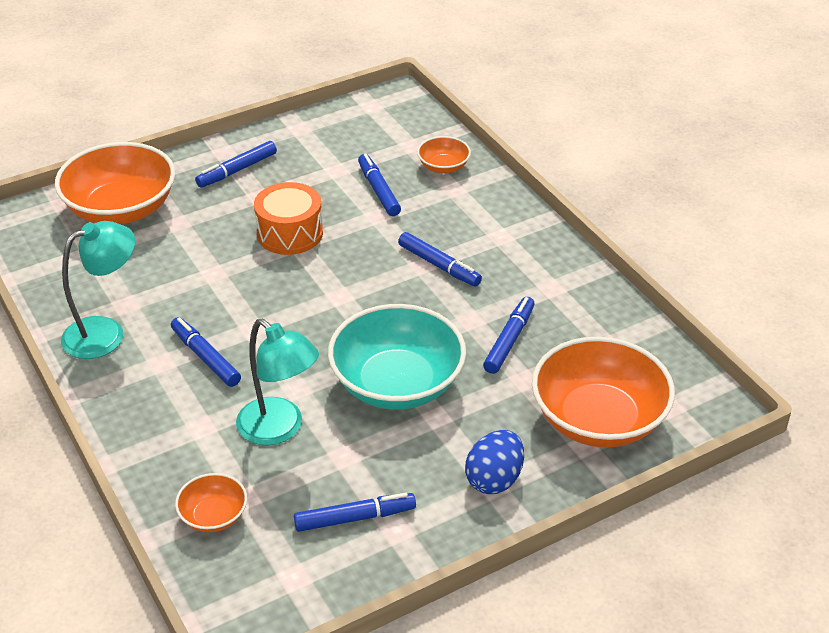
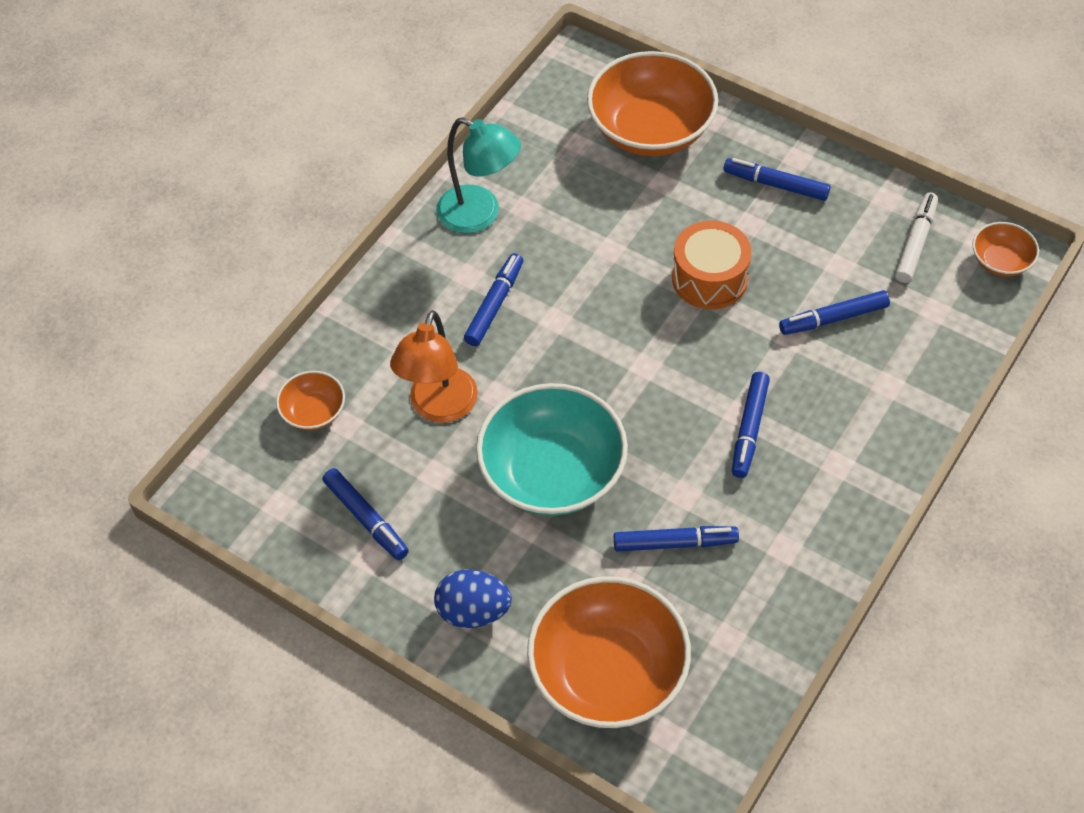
camera: 65 degrees right, 15 degrees up
(279, 429) = (439, 407): turquoise lamp -> orange lamp
(348, 131) = (915, 242): none -> white marker
(378, 190) = (833, 319): blue marker -> blue marker turned 150 degrees counterclockwise
(443, 166) = (920, 358): orange bowl -> orange bowl (1000, 261)

